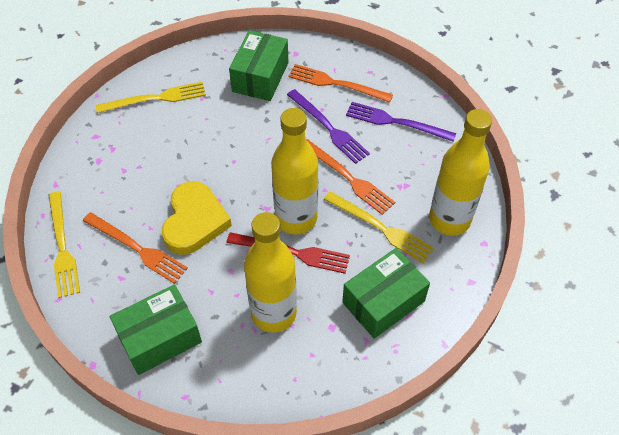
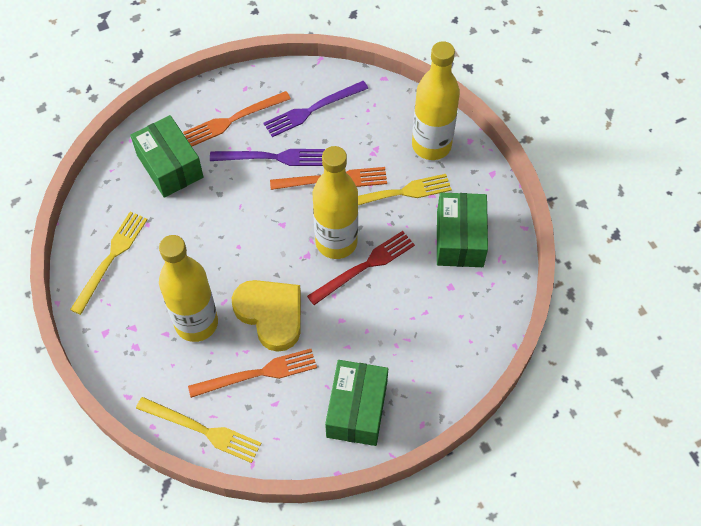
camera: 50 degrees left, 5 degrees up
(273, 313) = (405, 316): yellow bottle -> yellow bottle (196, 323)

